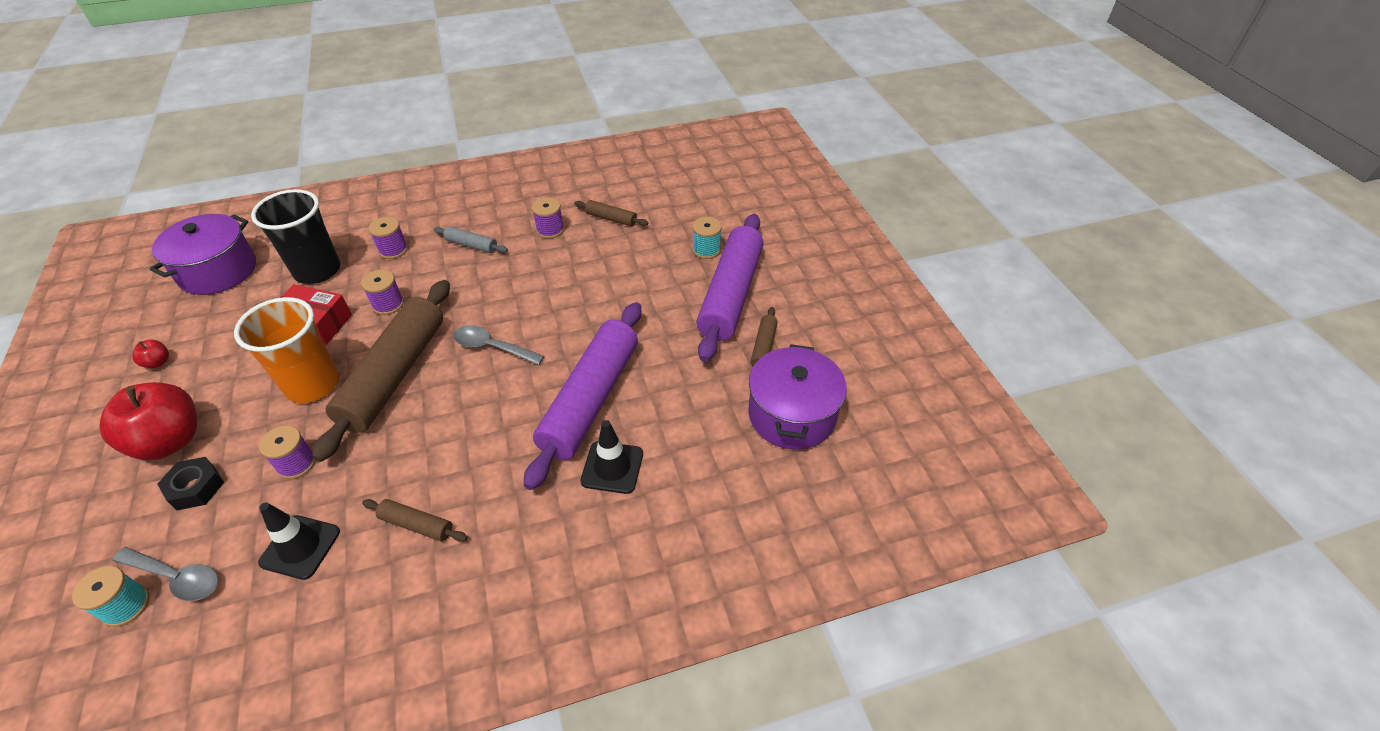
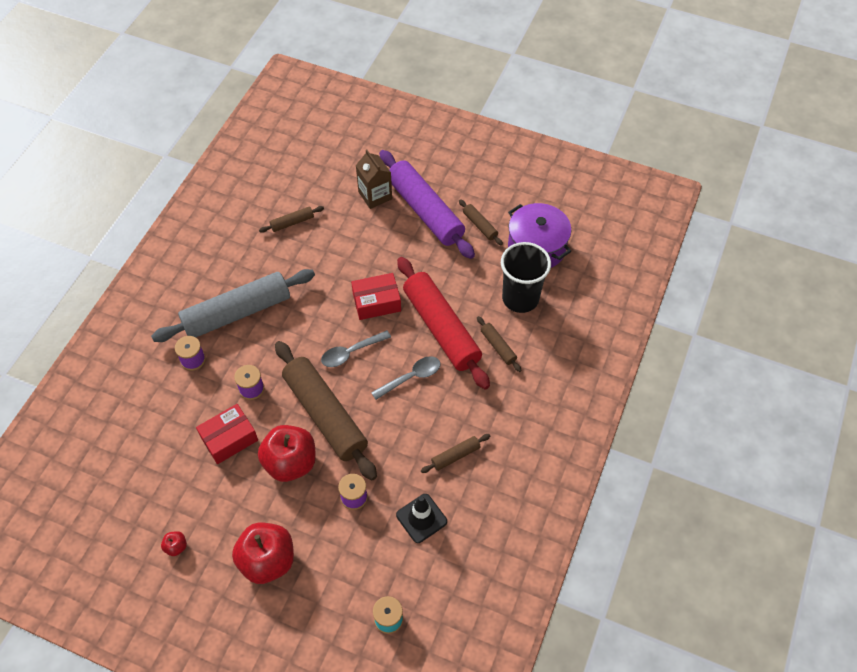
camera: 50 degrees left, 10 degrees up
(177, 577) = (389, 587): grey spoon -> grey spoon (411, 377)
(196, 488) = (325, 558): black nut -> none
(218, 271) = (101, 477): purple pot -> none
(313, 384) = (290, 463): orange cup -> red apple
(317, 271) = (168, 415): black cup -> black cup (520, 298)
(472, 245) = (237, 312): grey rolling pin -> grey rolling pin, size x2.34
(550, 230) = (268, 261): purple spool -> none
(575, 328) = (376, 302): none -> red box
(590, 399) = (441, 328): purple rolling pin -> red rolling pin
(612, 467) = (498, 347): black traffic cone -> brown rolling pin
(706, 250) = (375, 195): turquoise spool -> brown carton

